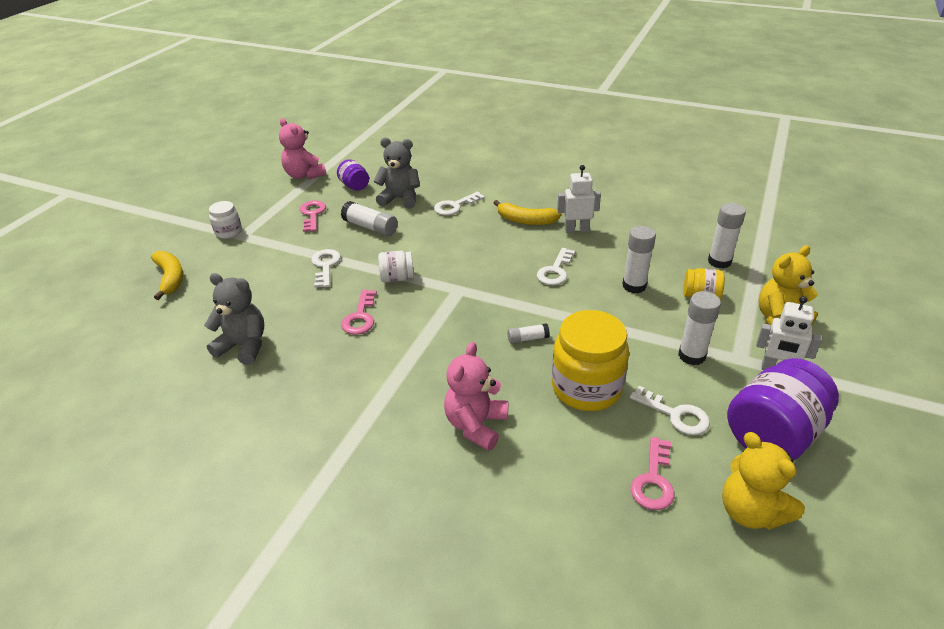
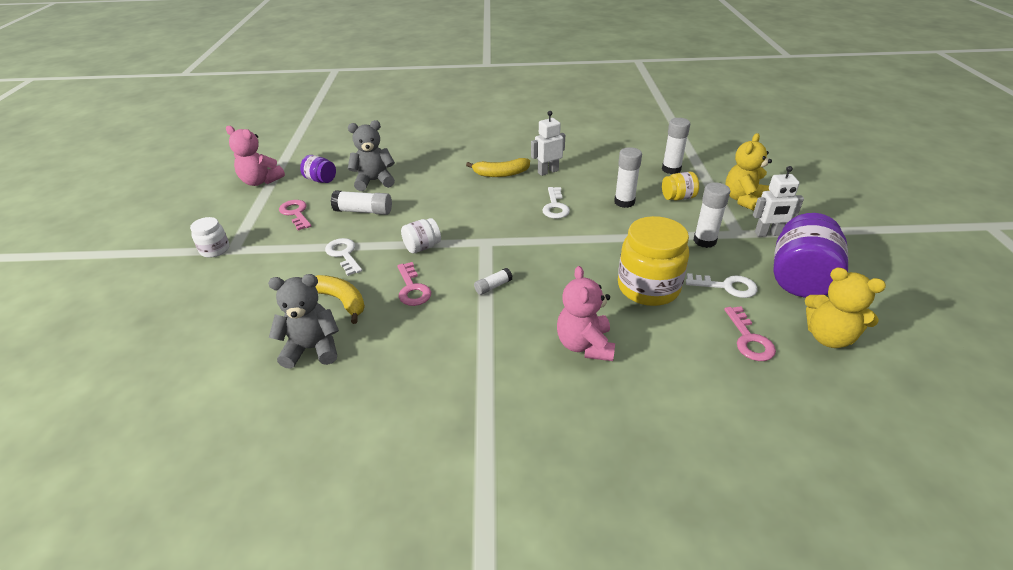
camera: 25 degrees left, 0 degrees up
(171, 278) = (179, 309): yellow banana -> yellow banana (341, 301)
(455, 206) = (430, 176): white key -> none
(528, 338) = (573, 264): white glue stick -> white glue stick (493, 286)

